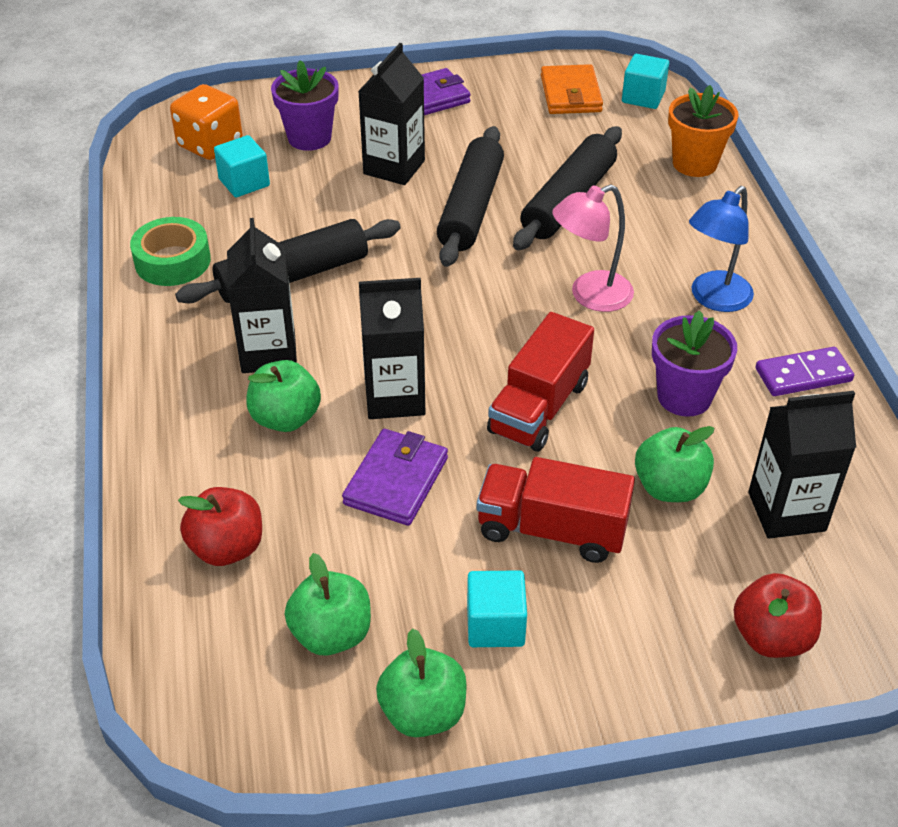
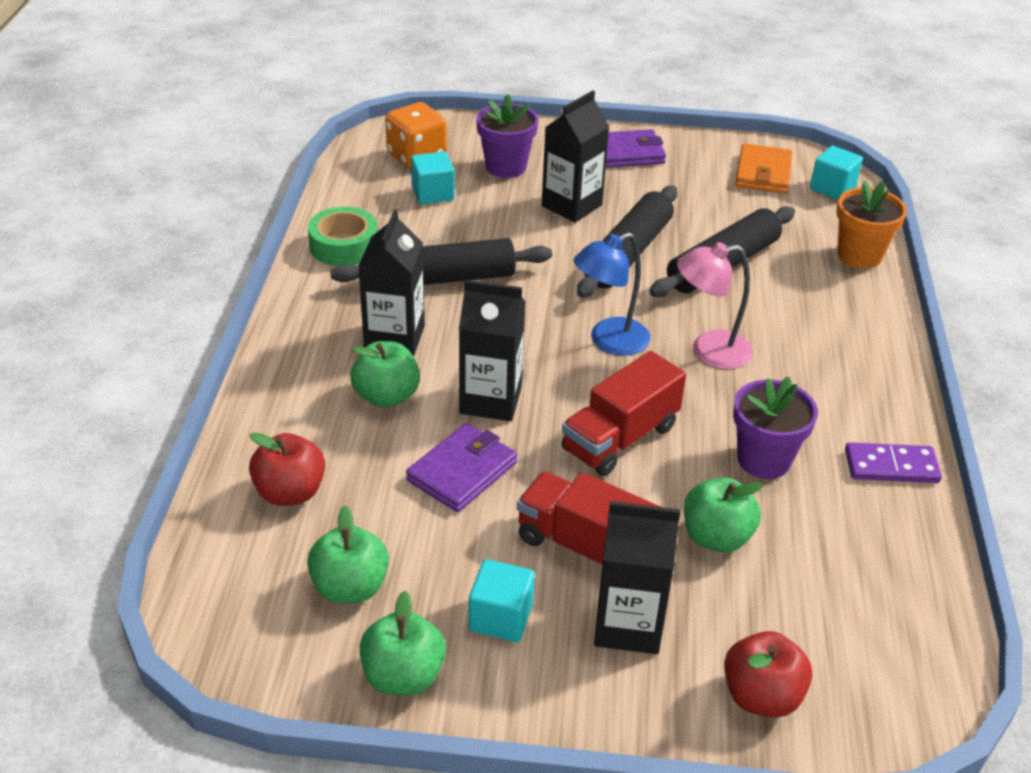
camera: 15 degrees right, 5 degrees down
(714, 299) = (829, 379): blue lamp -> blue lamp (609, 341)
(786, 511) = (823, 586): black carton -> black carton (628, 625)

